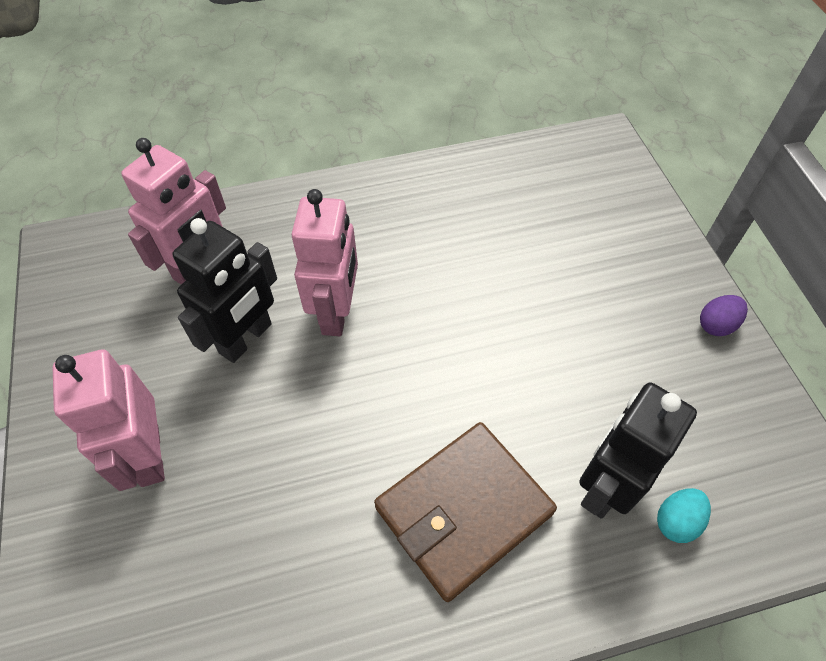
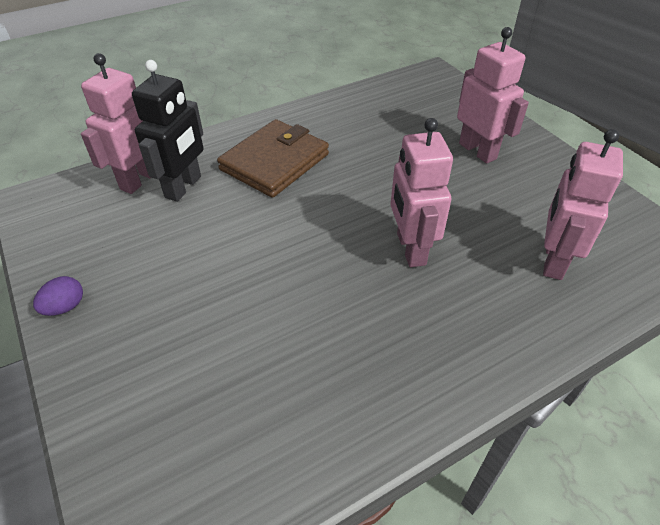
camera: 165 degrees right, 10 degrees down
(246, 339) = (468, 218): black robot -> none
(676, 521) = (140, 180): turquoise egg -> pink robot

